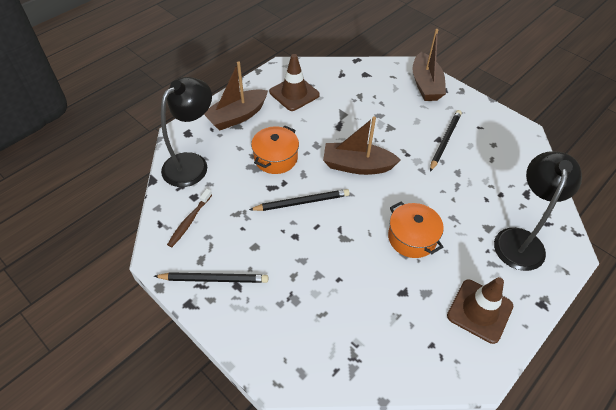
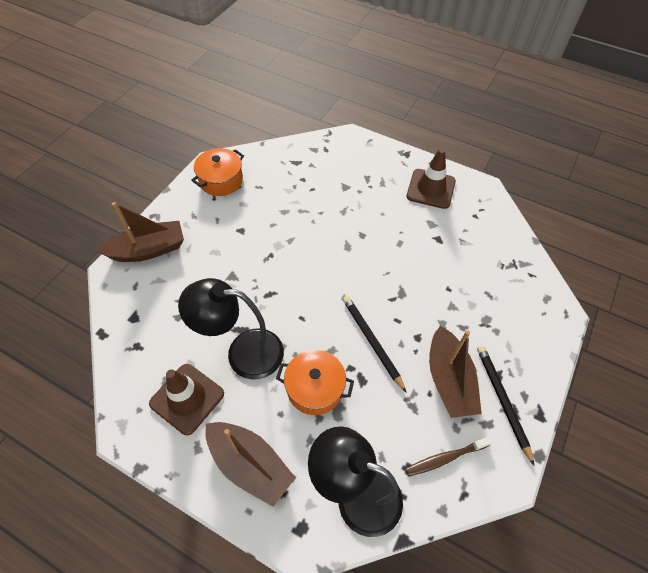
camera: 105 degrees left, 5 degrees up
(189, 221) = (445, 458): brown toothbrush -> brown toothbrush turned 150 degrees clockwise
(357, 166) = (301, 298): brown boat -> brown boat (449, 380)
(412, 238) = (379, 239): orange pot -> orange pot (221, 180)
(444, 141) = (242, 224): black pencil -> none
(520, 240) = (350, 166): black lamp -> black lamp (243, 352)

